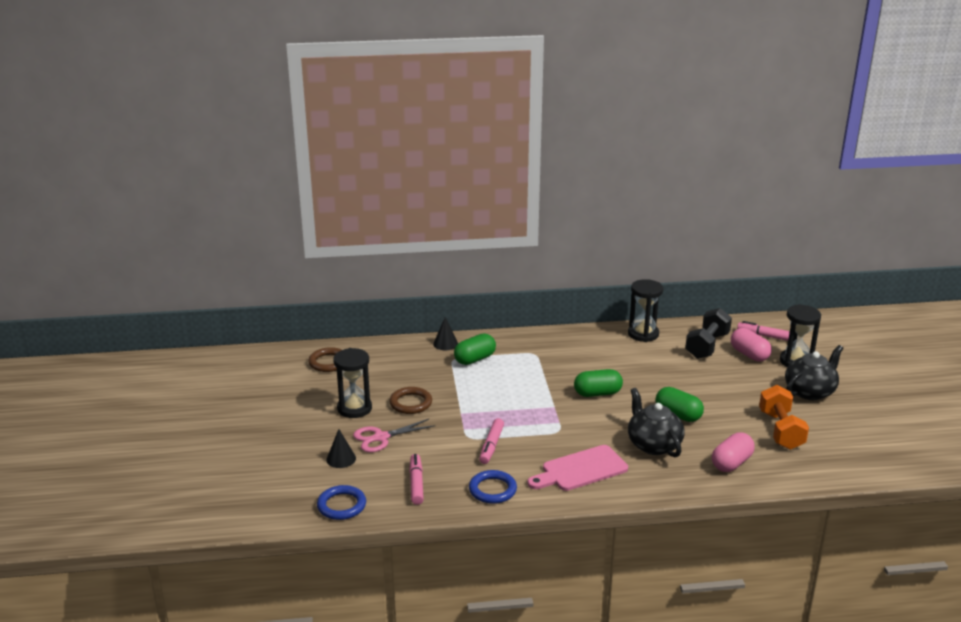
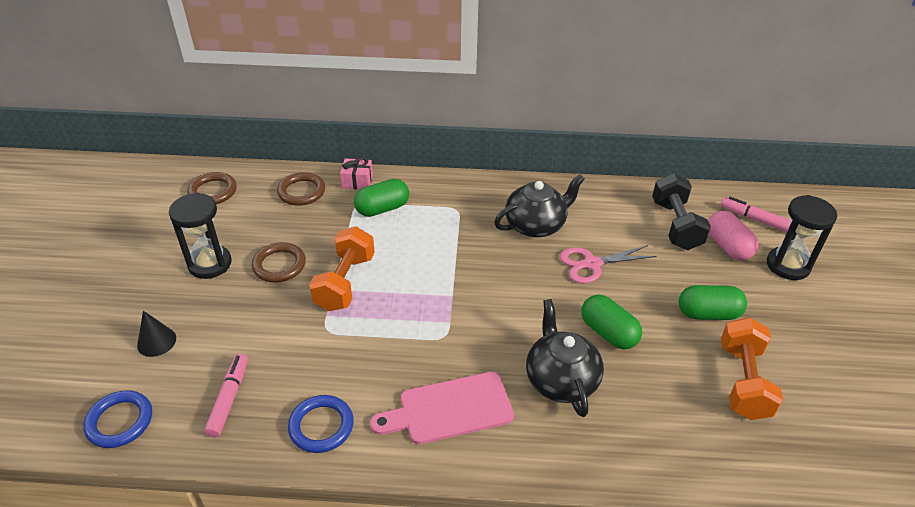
camera: 10 degrees right, 15 degrees up
(381, 437) = (220, 314): pink scissors -> pink scissors (592, 264)
(403, 355) = (301, 192): none -> brown ring
(445, 343) = (357, 181): black cone -> pink gift
(468, 408) = (345, 282): none -> orange dumbbell
(491, 446) = (349, 349): pink marker -> none
(597, 393) = (514, 282): green capsule -> green capsule (708, 313)
(643, 334) = (599, 197): black hourglass -> none
(707, 346) = (675, 225): black dumbbell -> black dumbbell turned 45 degrees counterclockwise
(731, 463) = (660, 430): pink capsule -> none
(810, 391) = (798, 318): black teapot -> black teapot (536, 225)

